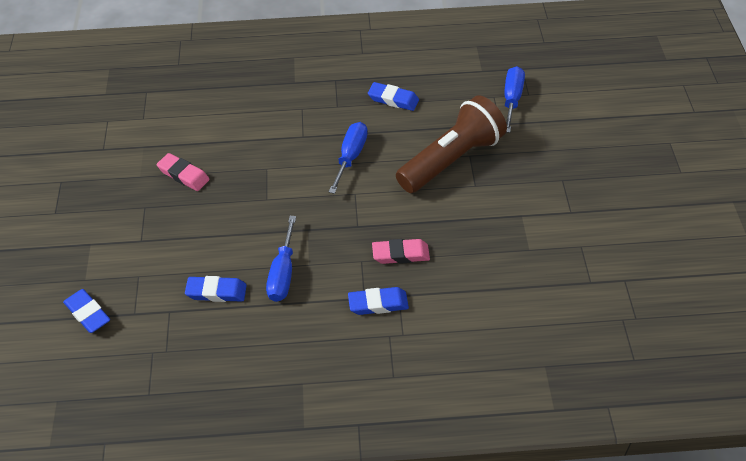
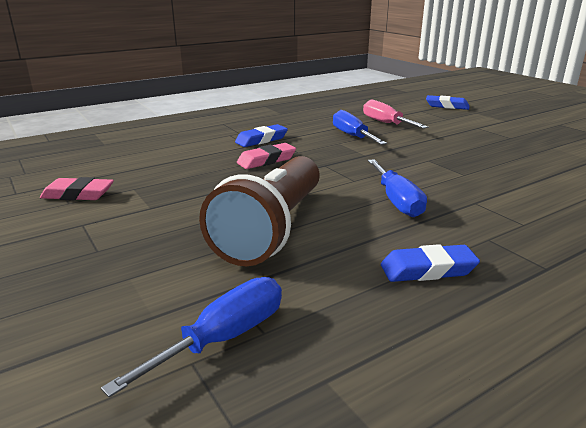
camera: 150 degrees right, 25 degrees down
(183, 175) = (522, 155): pink eraser -> pink eraser (78, 194)
(216, 292) = (386, 123): blue eraser -> pink screwdriver
(512, 99) = (223, 338): blue screwdriver -> blue screwdriver turned 120 degrees counterclockwise

